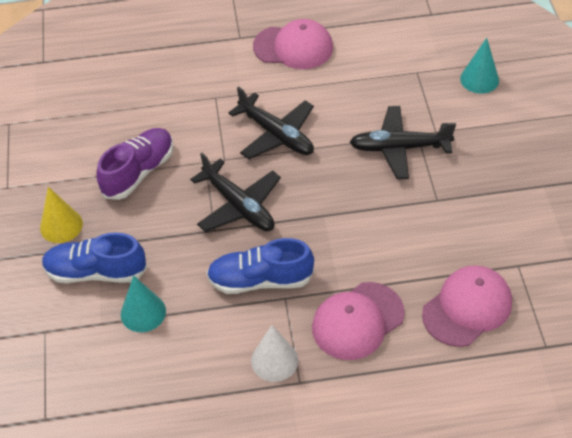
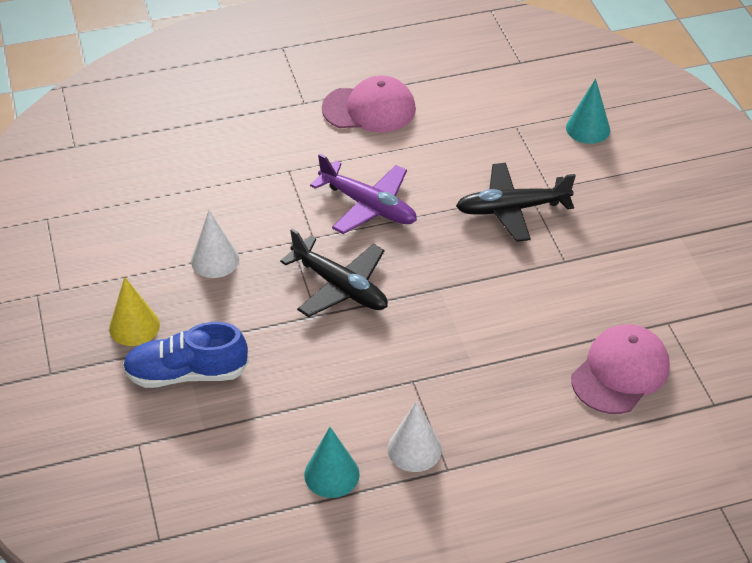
camera: 10 degrees left, 5 degrees down
(138, 172) = (215, 260): purple shoe -> white cone
(143, 312) = (251, 412): turquoise cone -> turquoise cone (331, 474)
(260, 280) = (381, 364): blue shoe -> none
(276, 135) = (368, 206): black plane -> purple plane
(357, 321) = (500, 398): pink cap -> none

